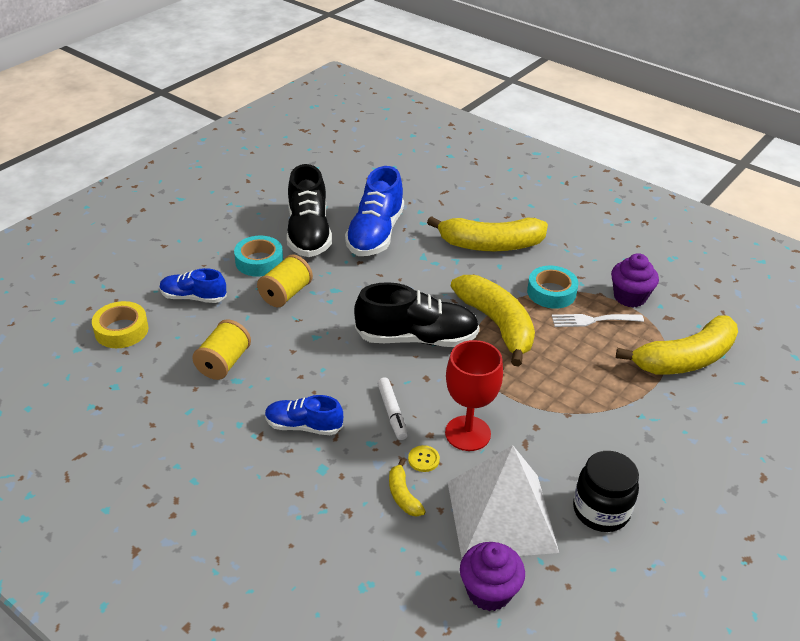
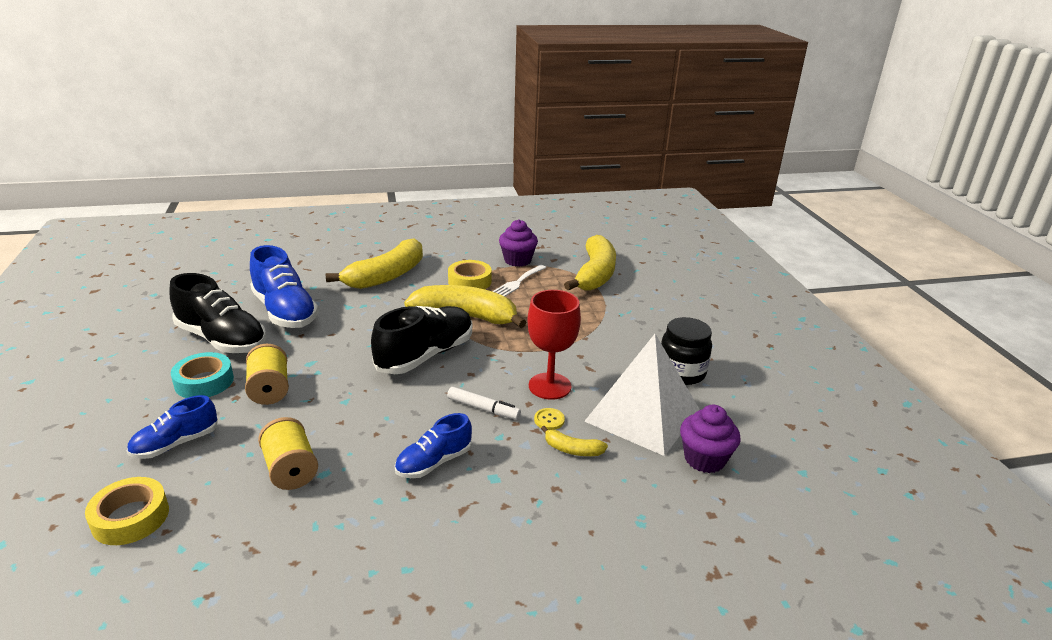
camera: 50 degrees left, 10 degrees down
(551, 292) = (469, 281): turquoise tape -> yellow tape

